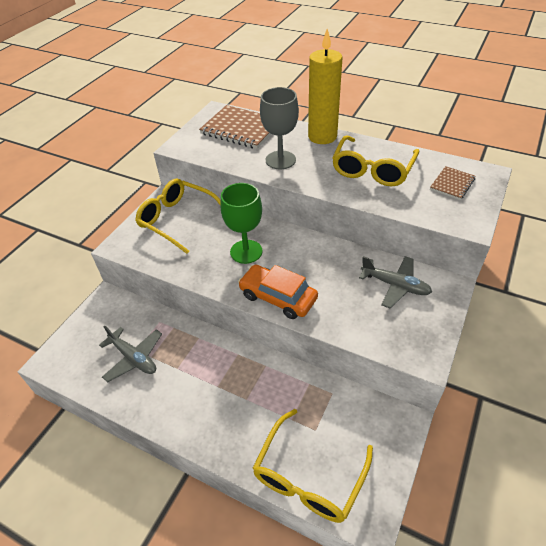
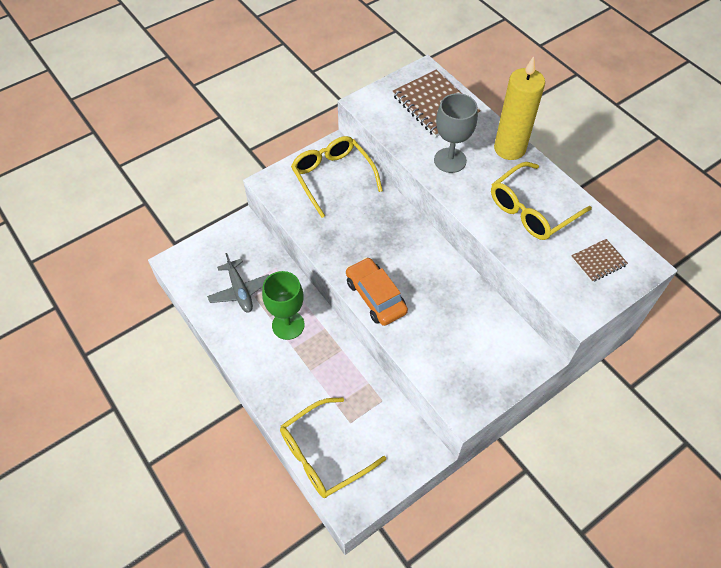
camera: 25 degrees right, 10 degrees up
(246, 251) = (374, 239): green goblet -> green goblet (288, 325)
(395, 285) = (486, 334): grey plane -> none

